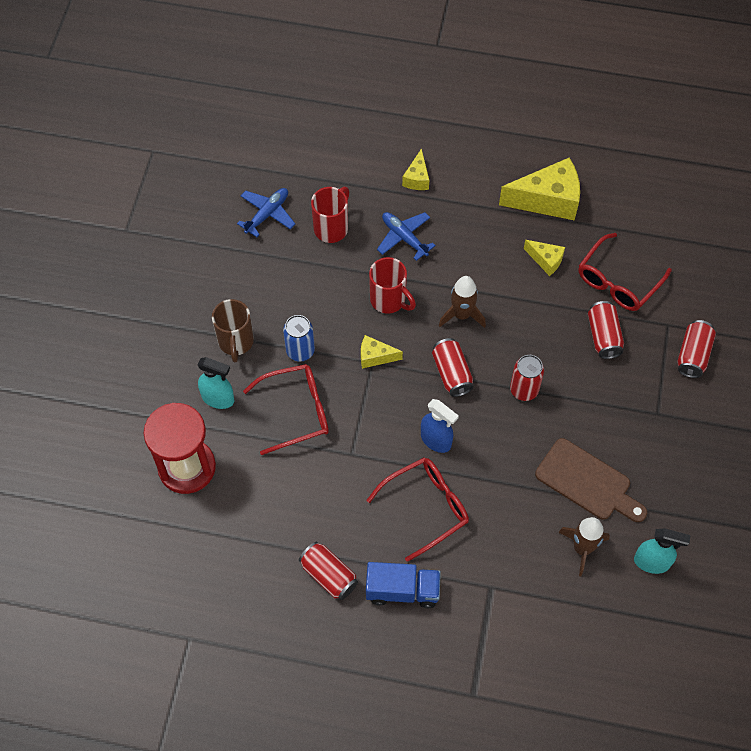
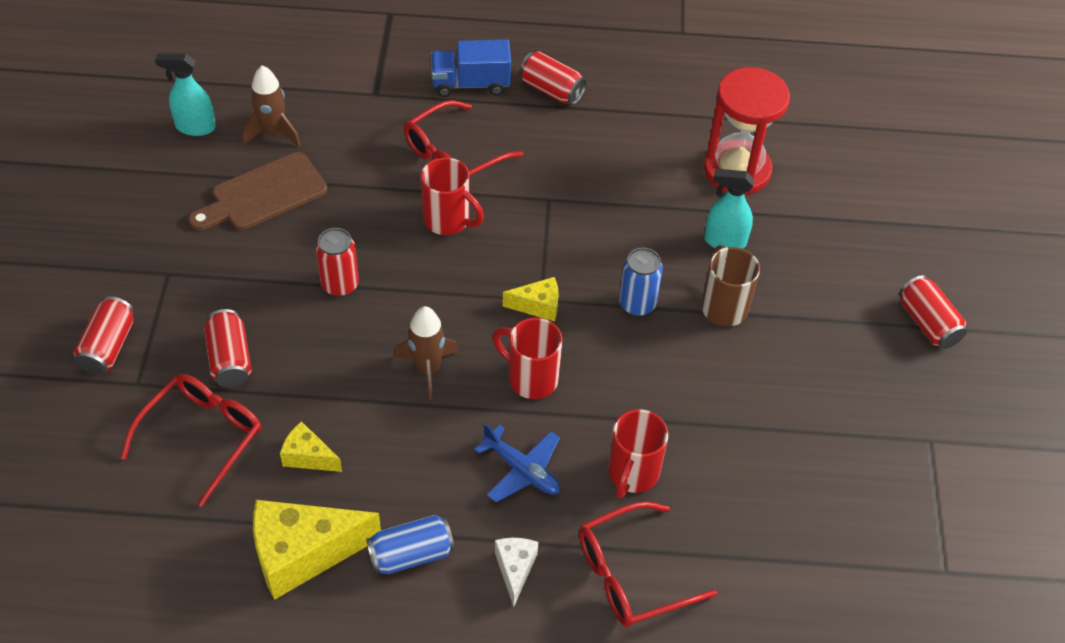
camera: 170 degrees right, 10 degrees down
(267, 214) = (734, 485): blue plane -> none
(297, 411) = (624, 236): red glasses -> red glasses (631, 575)
(417, 178) = (515, 569): yellow cheese -> white cheese
(436, 440) = (448, 220): blue spray bottle -> red mug
(452, 373) = (435, 295): red can -> red can (928, 323)
(480, 193) = (411, 554): none -> blue can
(587, 482) = (264, 194): brown cutting board -> brown cutting board turned 60 degrees counterclockwise

